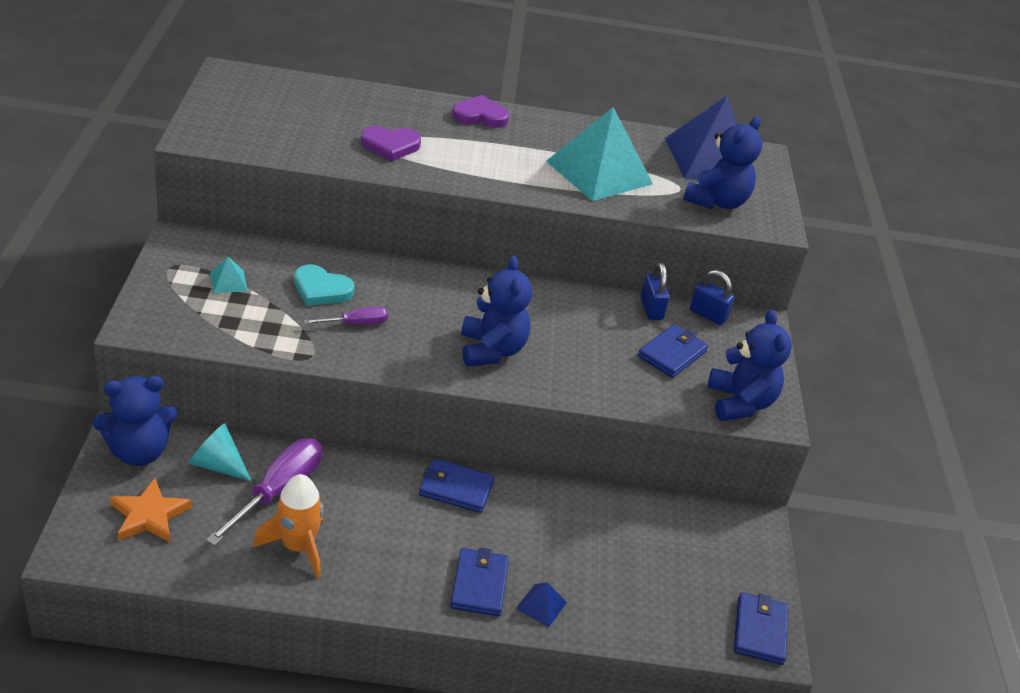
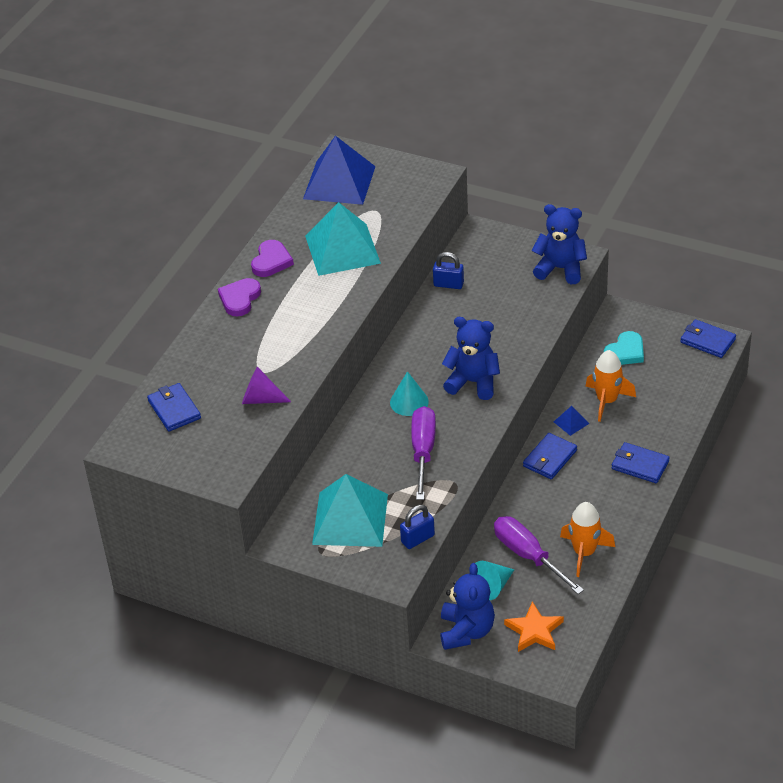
camera: 60 degrees left, 5 degrees up
(228, 281) = (350, 519): turquoise pyramid -> turquoise pyramid, size x2.50
(321, 289) = (375, 465): turquoise heart -> turquoise heart (625, 352)
(328, 145) = (261, 399): none -> purple cone
(357, 324) = (423, 451): purple screwdriver -> purple screwdriver, size x1.81
(390, 146) = (272, 362): purple heart -> purple heart (271, 261)
(435, 302) = (409, 402): none -> turquoise cone
(541, 605) = (664, 438): blue pyramid -> blue pyramid (571, 422)
(585, 532) = (607, 401): none -> orange rocket
(672, 354) = (501, 288): blue wallet -> blue wallet (174, 409)
(708, 315) = (463, 256): blue padlock -> blue padlock (417, 539)
(717, 202) = (398, 196): blue teddy bear -> none

